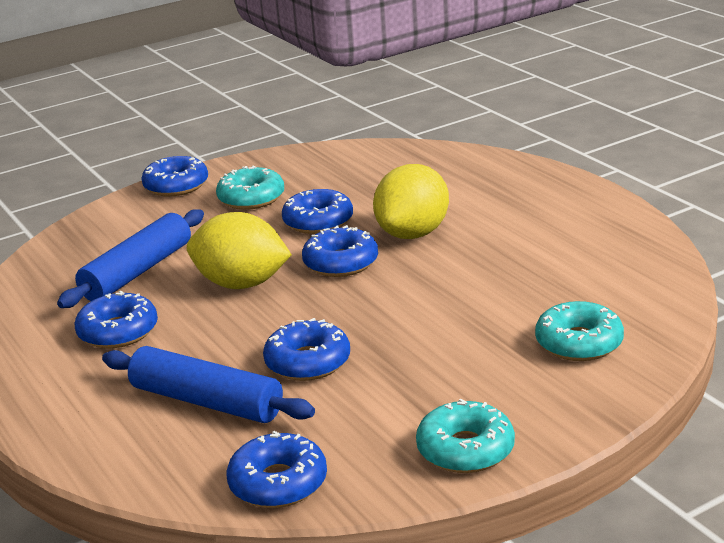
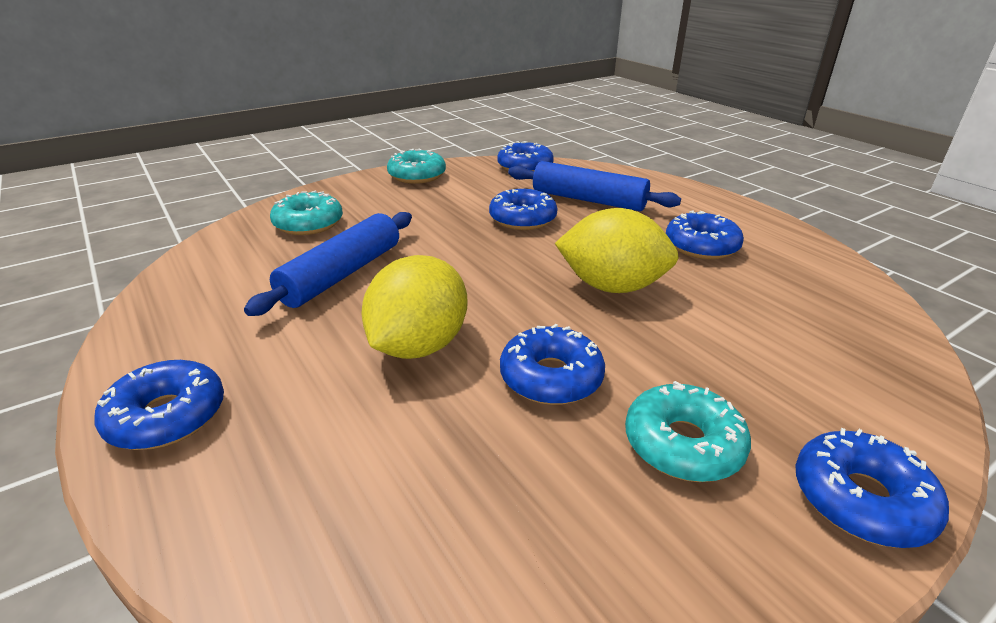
camera: 175 degrees right, 5 degrees up
(137, 272) = (744, 307): blue rolling pin -> blue rolling pin (342, 274)
(341, 263) = (508, 307): blue donut -> blue donut (167, 416)

